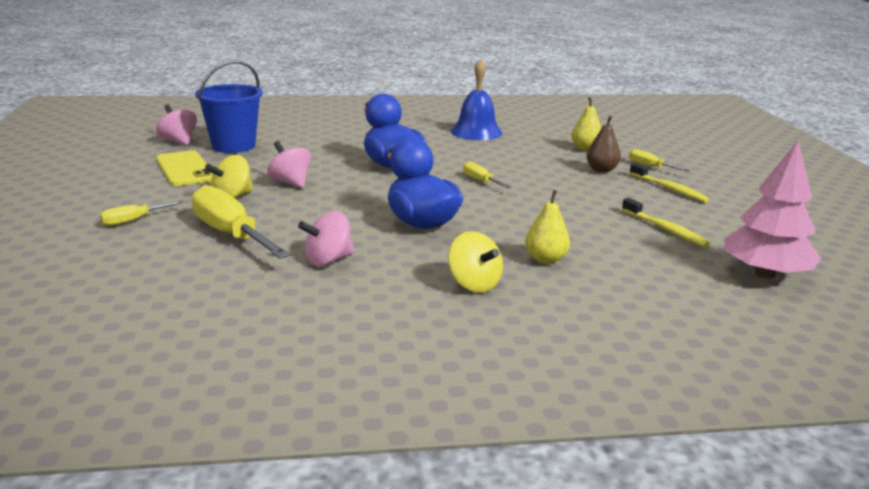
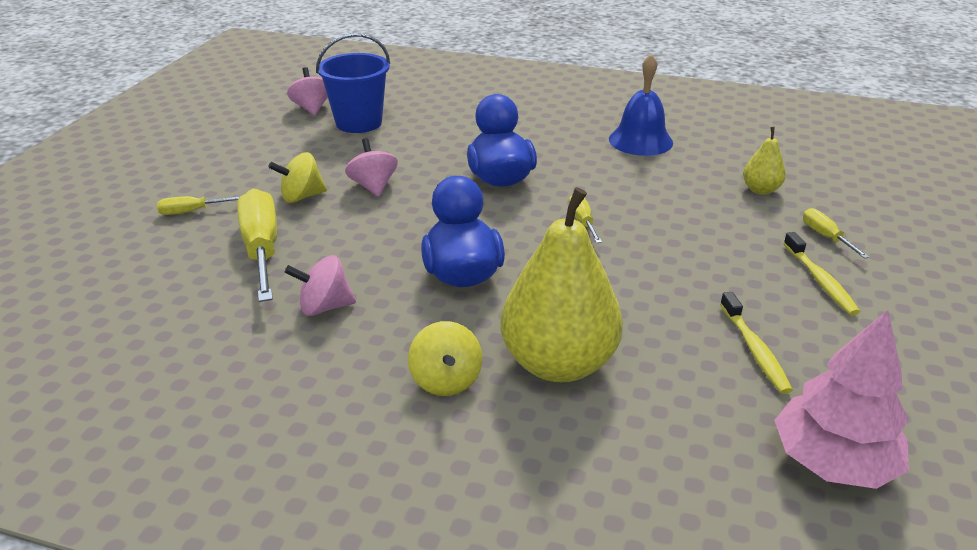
camera: 25 degrees right, 10 degrees up
(184, 169) = (288, 149): yellow phone -> none
(545, 259) = (558, 363): yellow pear -> yellow pear, size x2.17
(601, 170) = (752, 230): brown pear -> none

